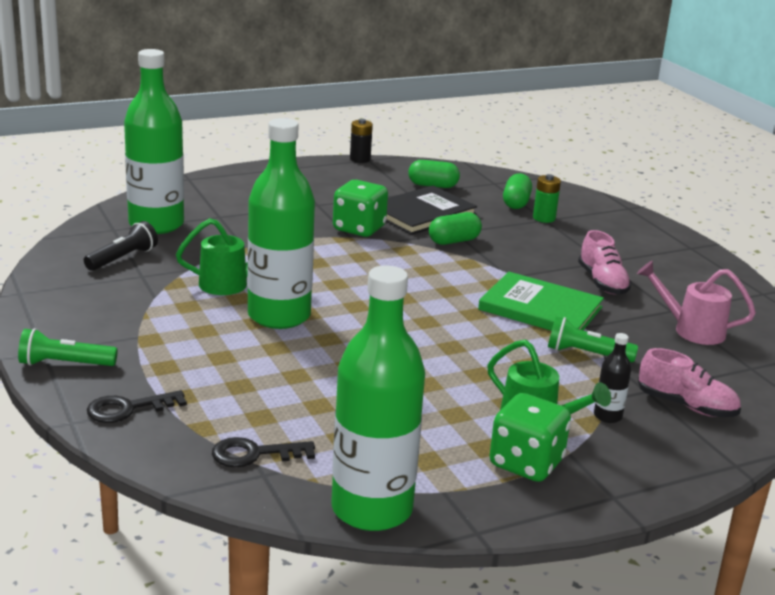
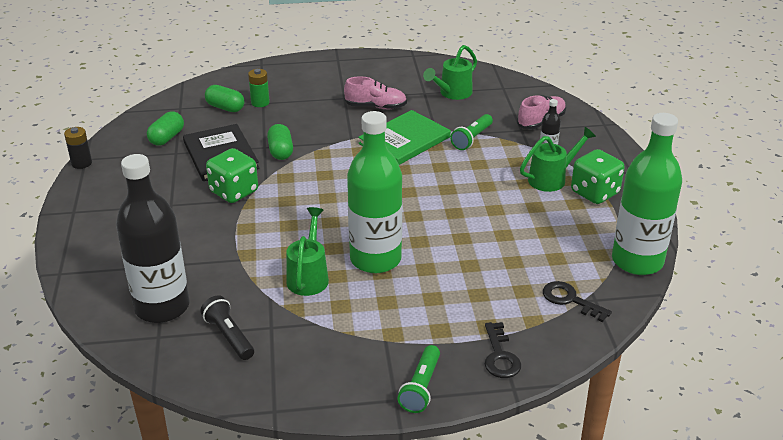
camera: 70 degrees left, 10 degrees up
(156, 224) = (162, 307): green bottle -> black bottle
(255, 454) = (570, 300): black key -> black key turned 120 degrees clockwise
(692, 330) = (452, 93): pink watering can -> green watering can

